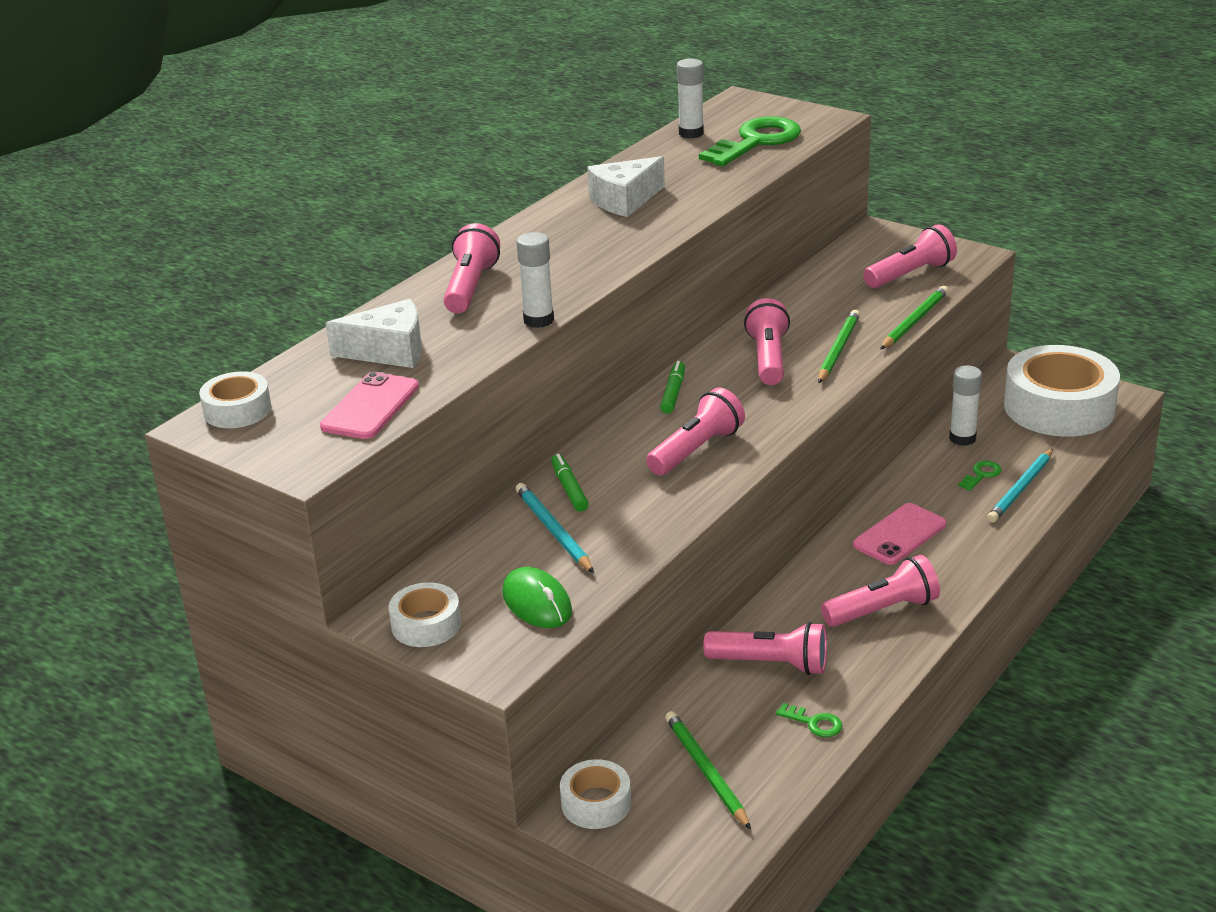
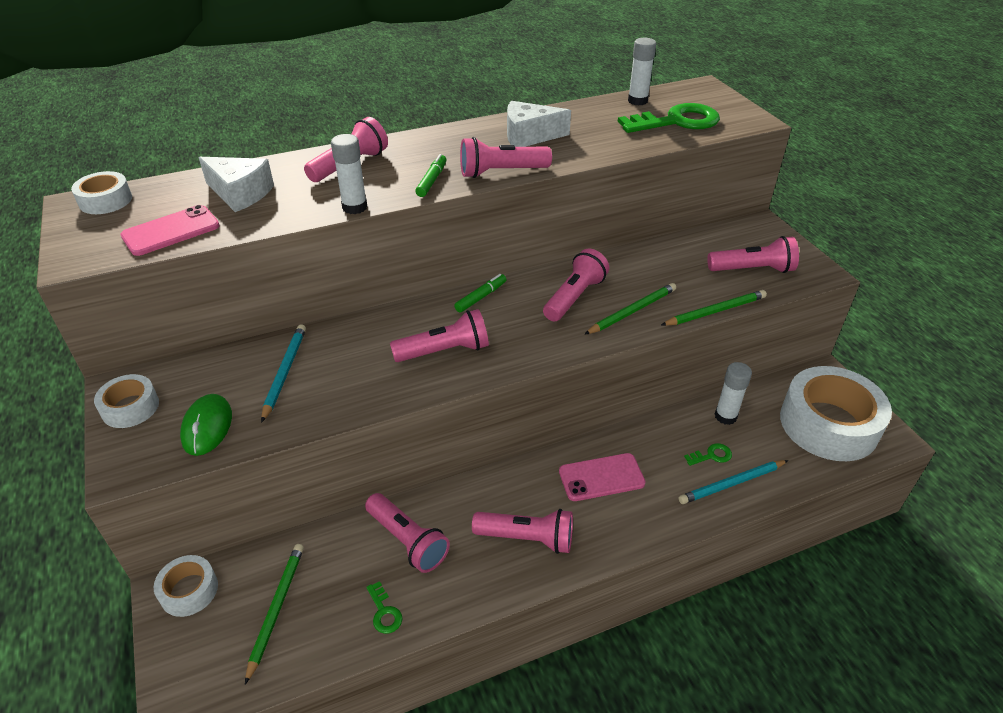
camera: 30 degrees right, 10 degrees up
(569, 489) = (332, 343): green marker -> green marker (431, 180)
(644, 241) = (501, 172): none -> pink flashlight

